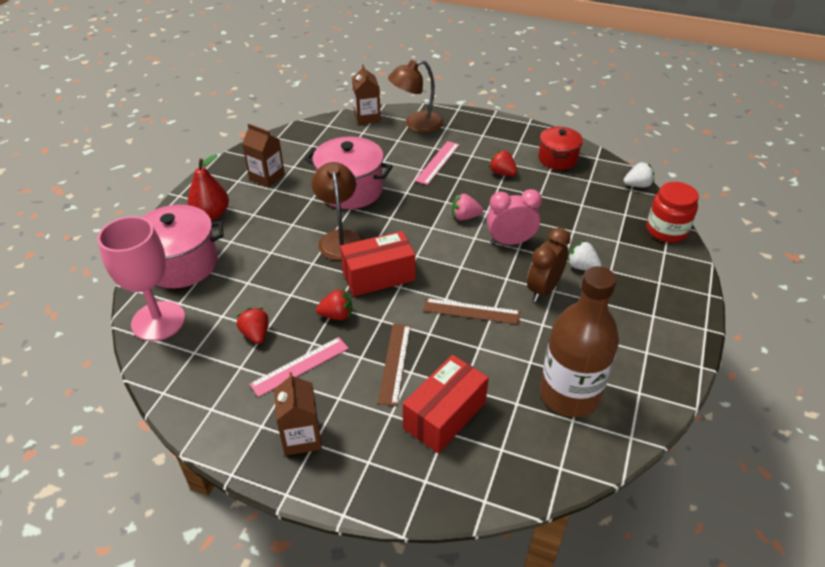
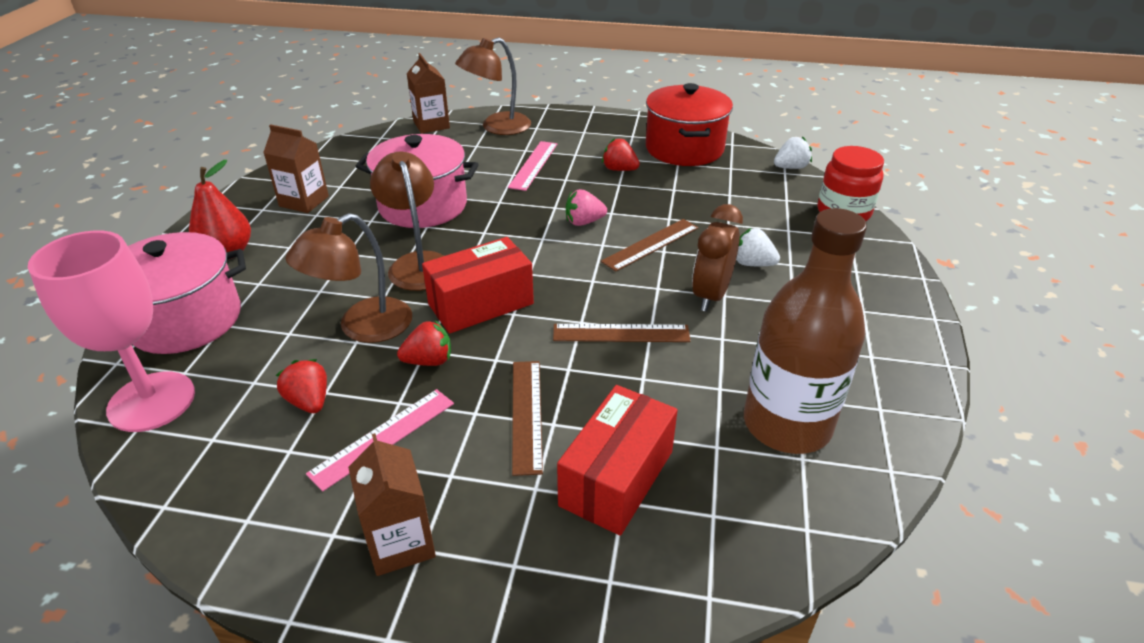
camera: 10 degrees left, 5 degrees down
(296, 284) = (362, 327): none -> brown lamp
(510, 242) = (651, 244): pink clock -> brown ruler
(557, 159) = (684, 149): red pot -> red pot, size x1.56

